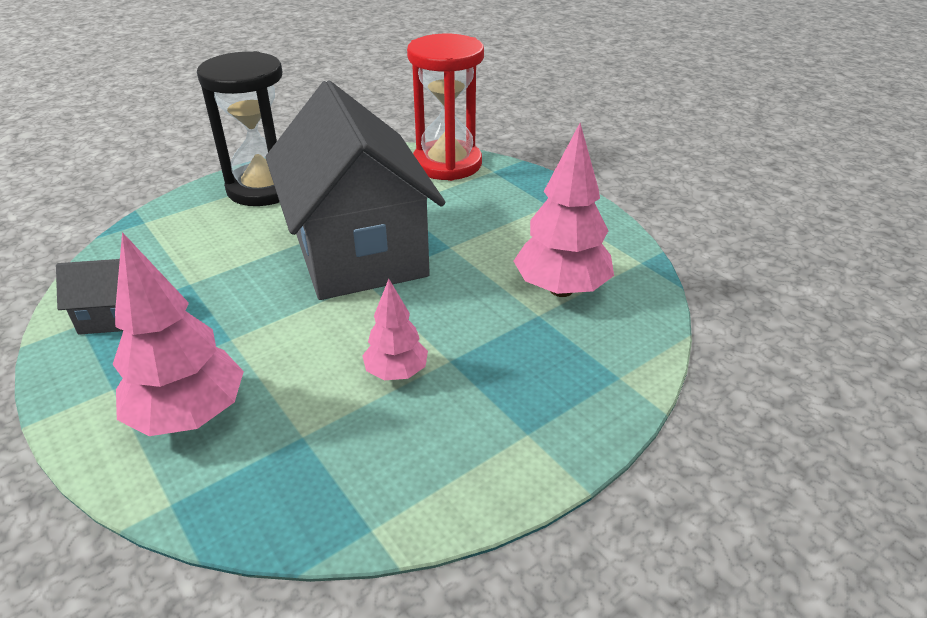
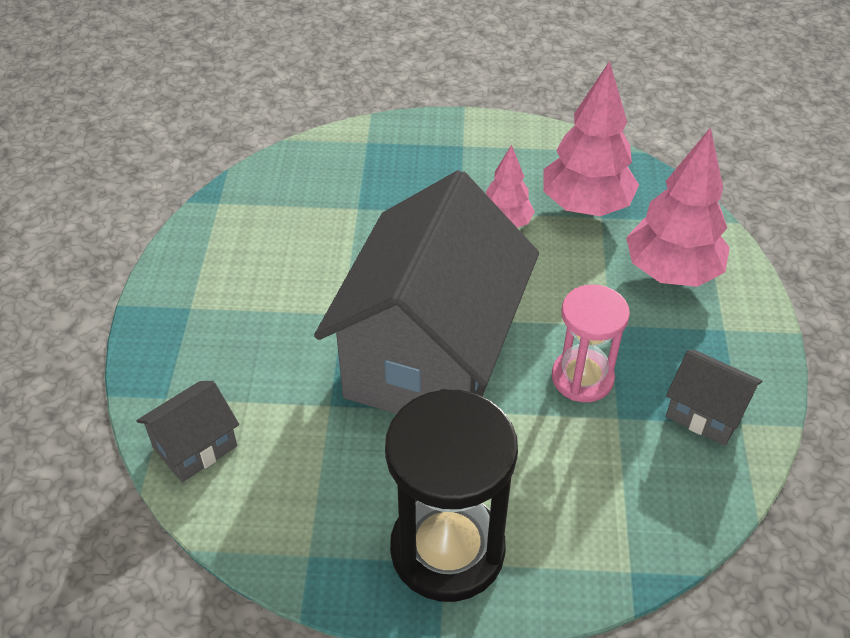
camera: 140 degrees left, 10 degrees up
(232, 293) = (582, 378): none -> pink hourglass
(447, 164) = (195, 446): red hourglass -> grey house
(561, 289) = (312, 217): pink tree -> pink tree (585, 206)

